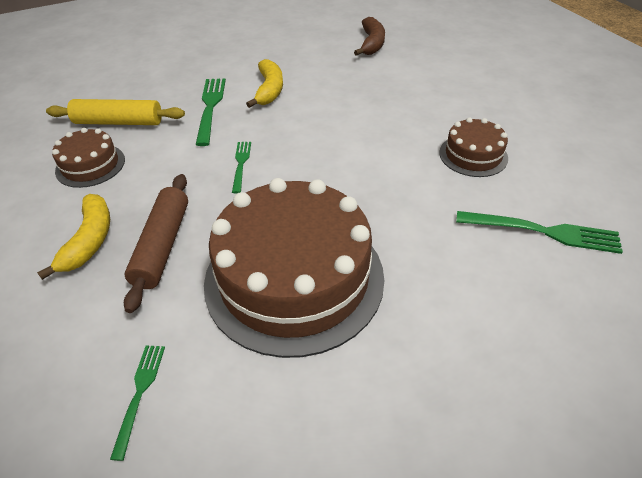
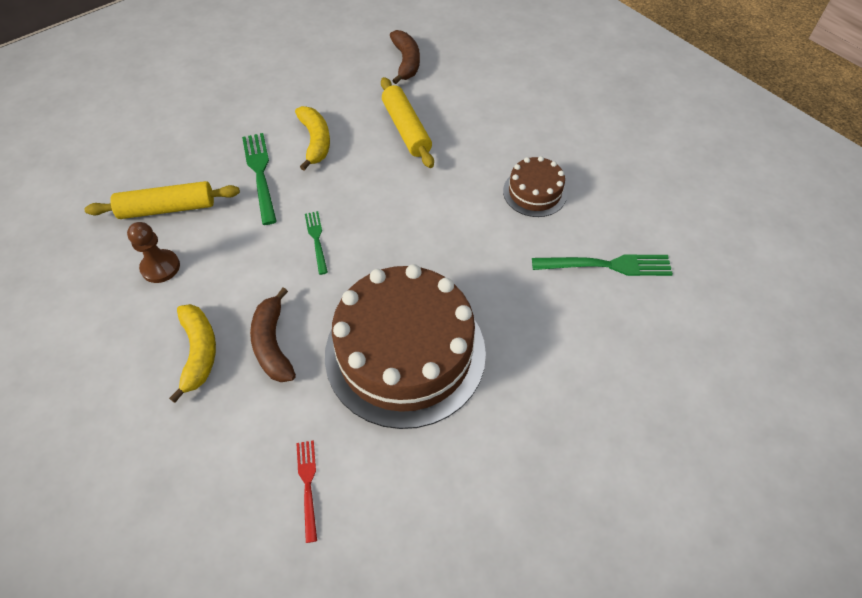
camera: 15 degrees left, 10 degrees up
(90, 165) = (160, 267): brown cake -> brown pawn
(139, 393) = (307, 485): green fork -> red fork
(163, 245) = (273, 344): brown rolling pin -> brown banana
(356, 90) = (406, 129): none -> yellow rolling pin

